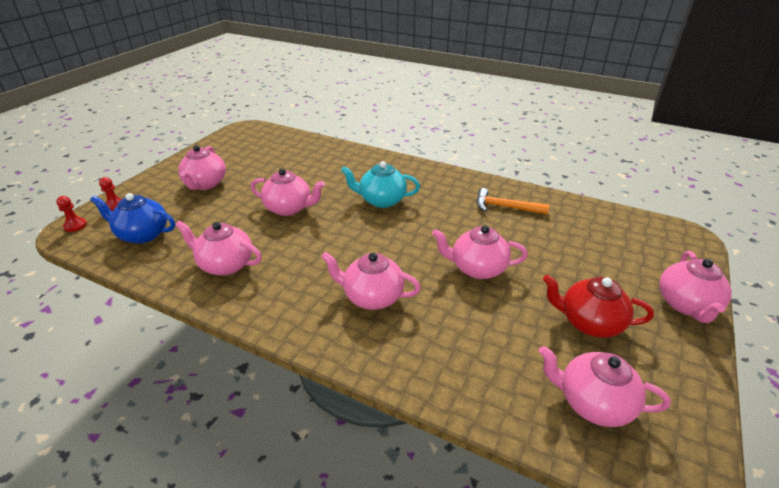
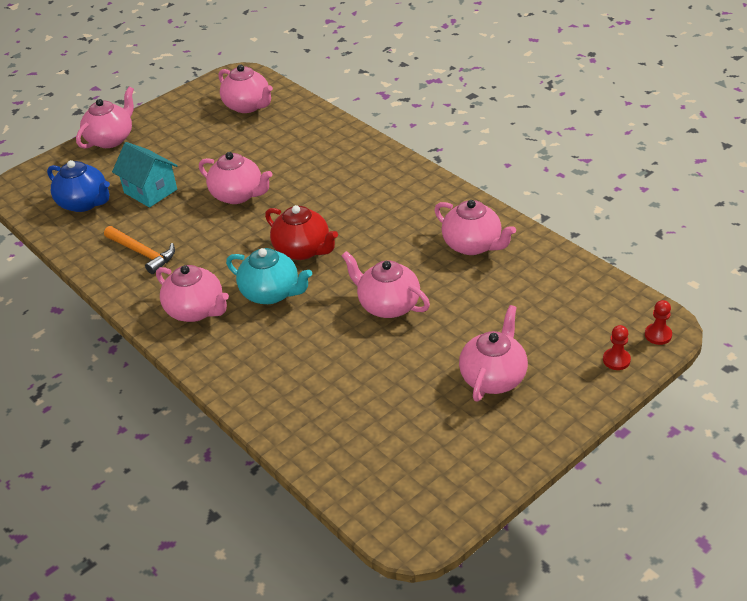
camera: 155 degrees left, 5 degrees up
(142, 234) = (568, 302): blue teapot -> blue teapot (84, 203)
(372, 297) = (346, 189): pink teapot -> pink teapot (196, 310)
(563, 255) = (150, 191): none -> turquoise house
(589, 322) = (196, 142): red teapot -> red teapot (303, 250)

